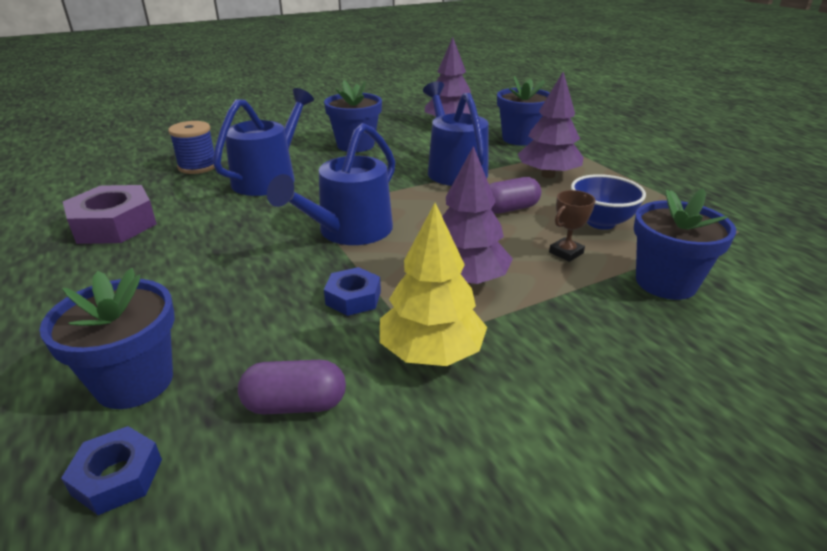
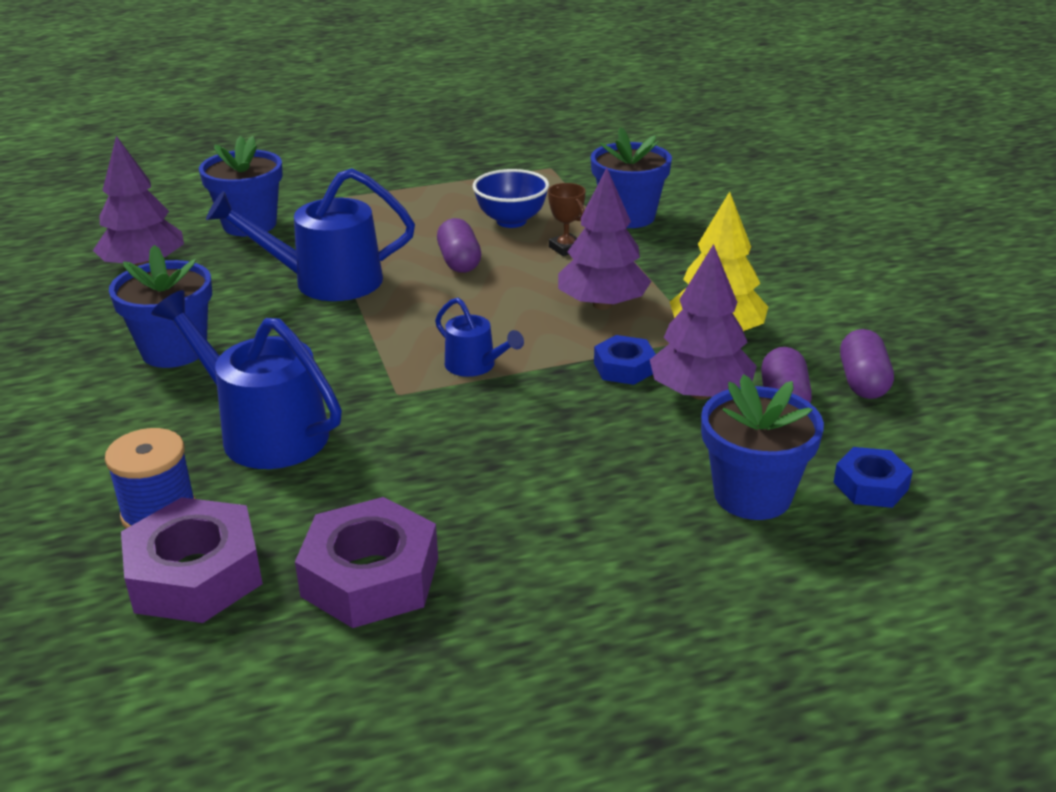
camera: 80 degrees left, 0 degrees up
(141, 182) = (195, 574): none -> purple nut
(338, 482) = (862, 382): none -> purple capsule
(349, 231) = (475, 365): blue watering can -> blue watering can, size x0.52
(548, 175) = (380, 227): purple tree -> purple tree (700, 393)

